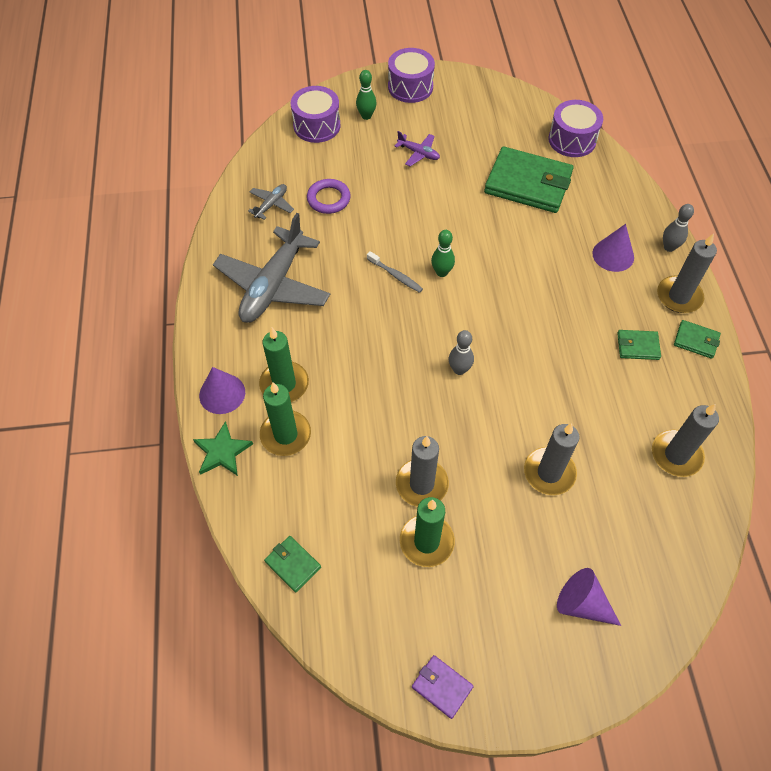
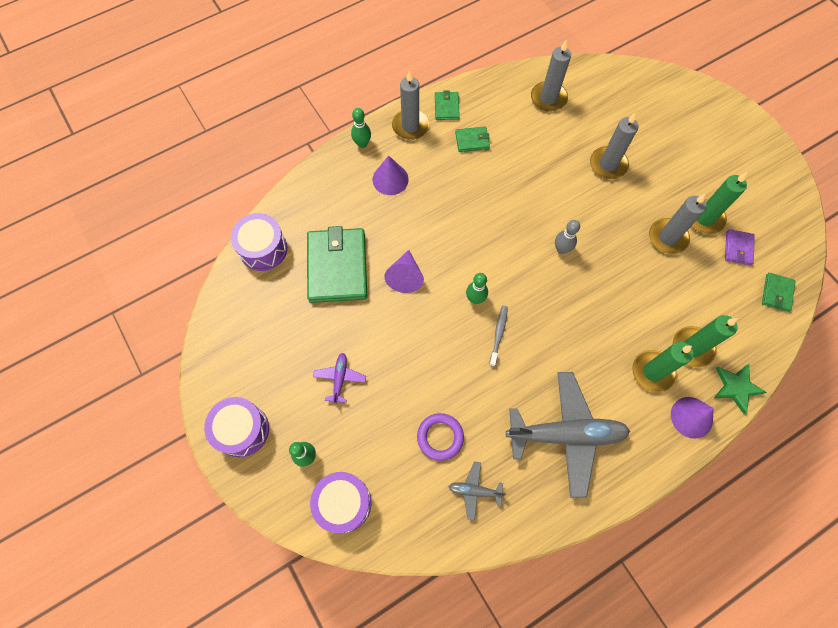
camera: 115 degrees left, 10 degrees up
(442, 687) = (781, 176): purple wallet -> purple wallet (738, 248)
(582, 604) = (682, 121): purple cone -> purple cone (405, 276)
(638, 346) = (472, 140): green wallet -> green wallet turned 75 degrees counterclockwise
(669, 247) = (362, 144): grey bowling pin -> green bowling pin

